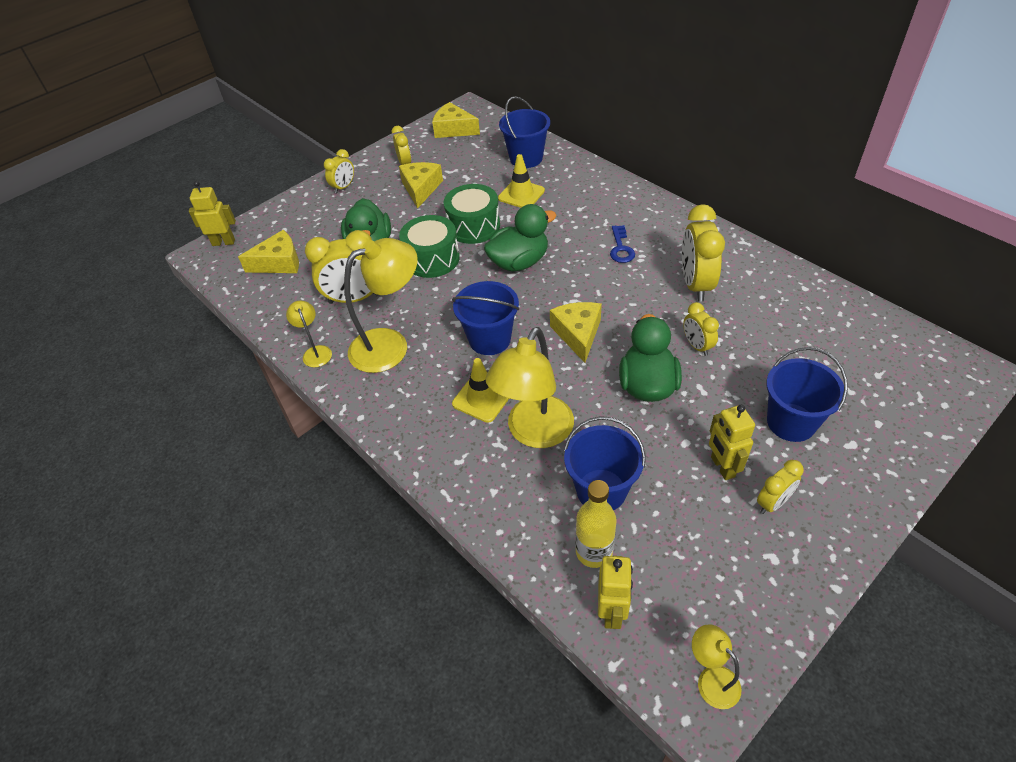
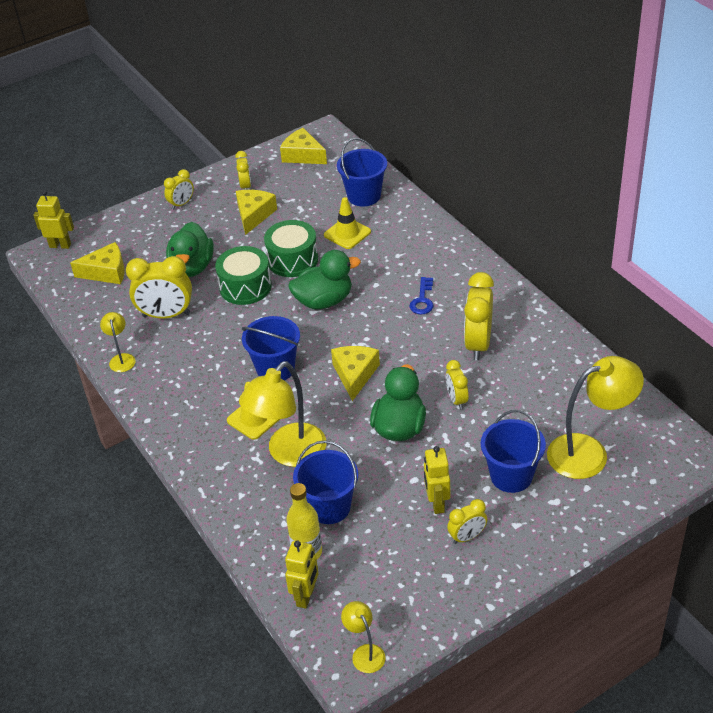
camera: 10 degrees right, 5 degrees down
(390, 345) = (187, 361): yellow lamp -> yellow lamp (589, 452)

